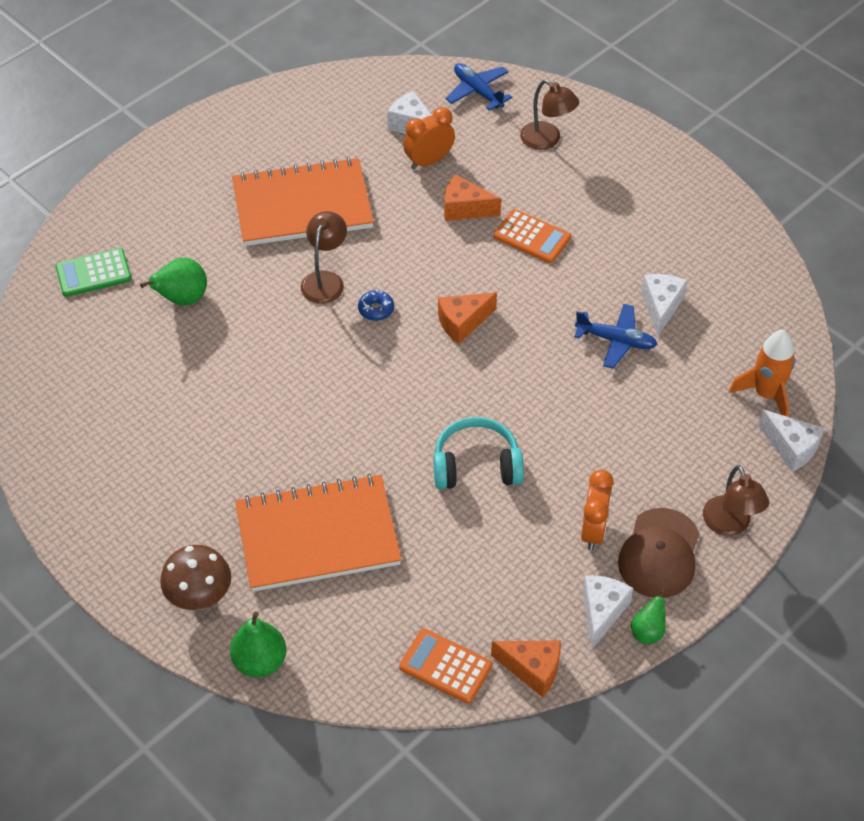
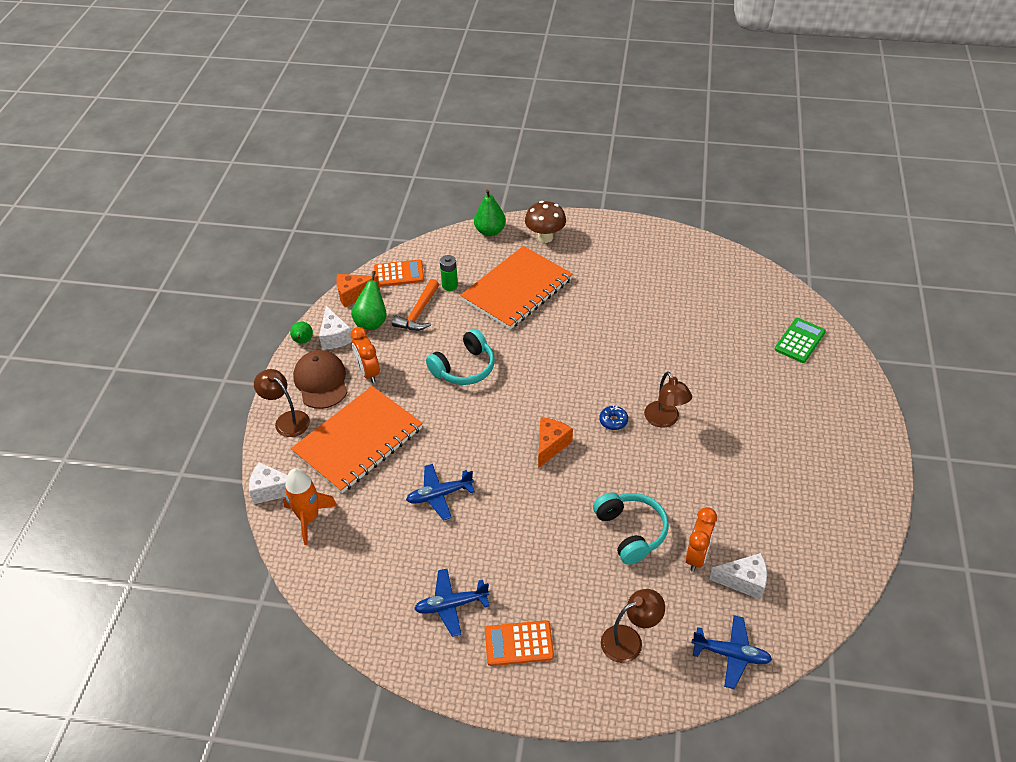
camera: 145 degrees right, 5 degrees down
(182, 299) = (732, 357): green pear -> green pear (372, 322)
(302, 205) = (739, 461): orange notebook -> orange notebook (358, 441)
(394, 600) = (450, 285): none -> green battery
(465, 209) = (631, 531): orange cheese -> turquoise headphones
(469, 581) = (418, 313): none -> orange hammer
(532, 237) = (562, 539): orange calculator -> orange calculator (519, 644)
(547, 140) = (629, 640): brown lamp -> brown lamp turned 150 degrees clockwise
(661, 307) = (426, 541): white cheese -> none
(676, 243) = (451, 605): none -> blue plane

